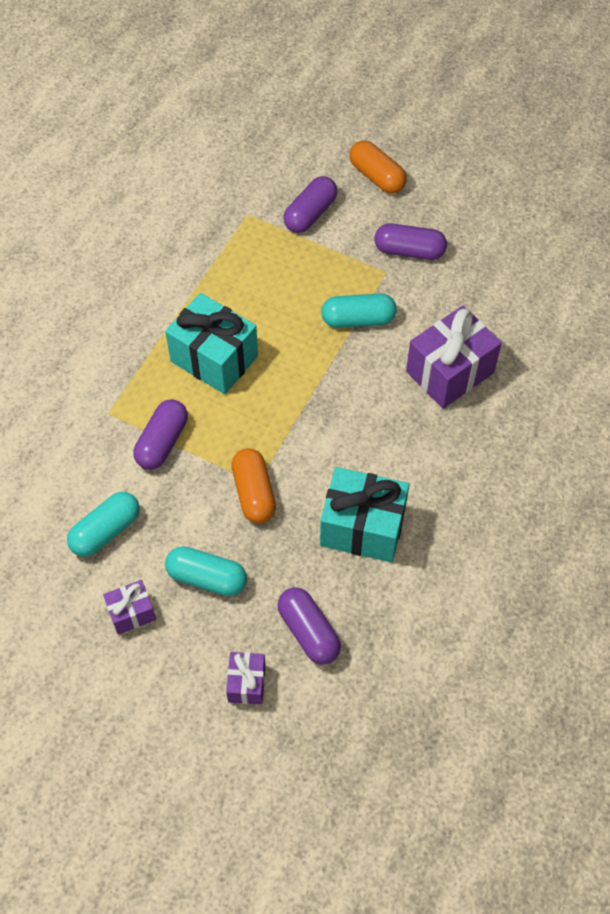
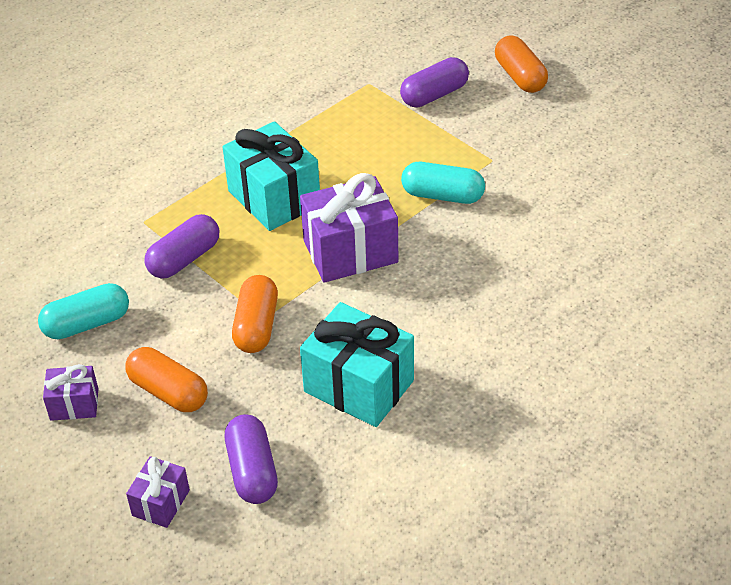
camera: 20 degrees right, 15 degrees down
(207, 578) = (169, 392): turquoise capsule -> orange capsule
(409, 251) = (526, 146): purple capsule -> none
(449, 372) = (522, 263): purple gift -> purple gift (350, 251)

